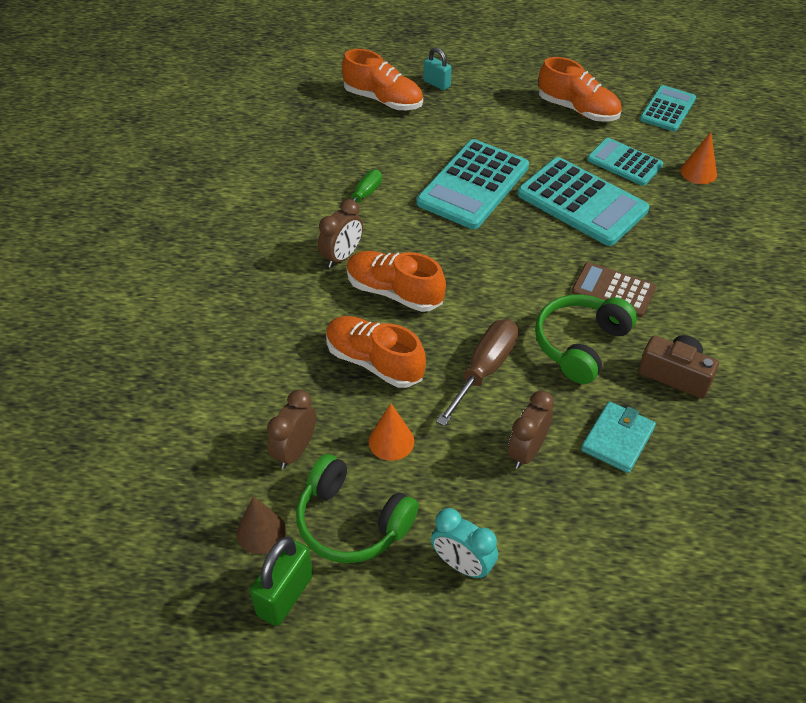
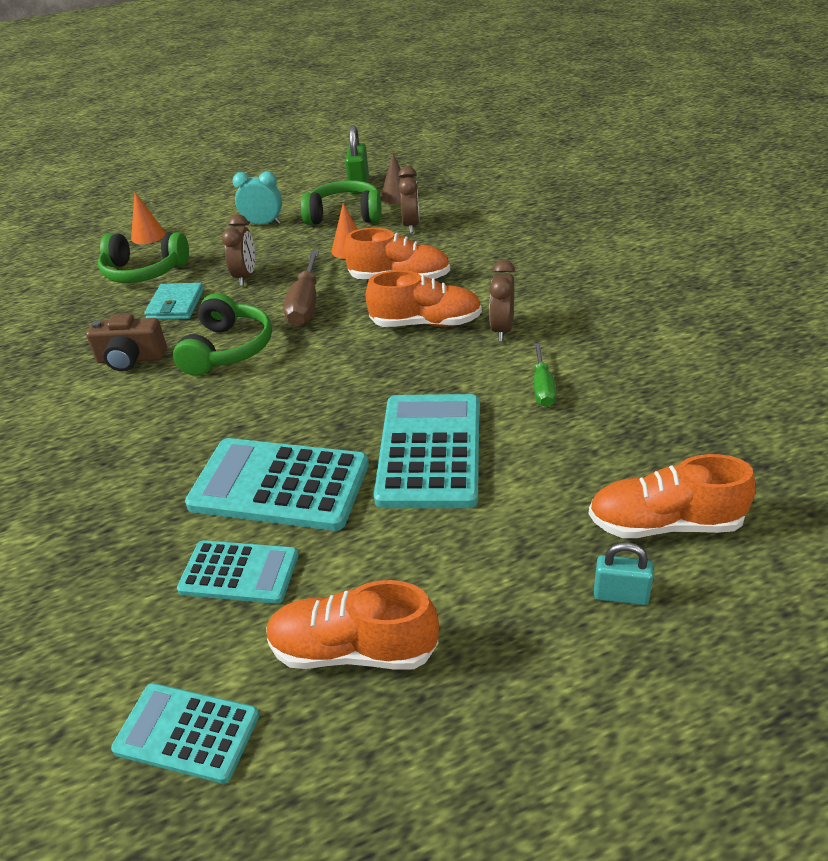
camera: 155 degrees right, 10 degrees down
(613, 290) = (208, 403): brown calculator -> none
(645, 531) = (144, 271): none -> green headphones
(667, 109) = (187, 732): turquoise calculator -> turquoise calculator turned 105 degrees clockwise
(698, 172) = (118, 605): orange cone -> orange cone (148, 236)

